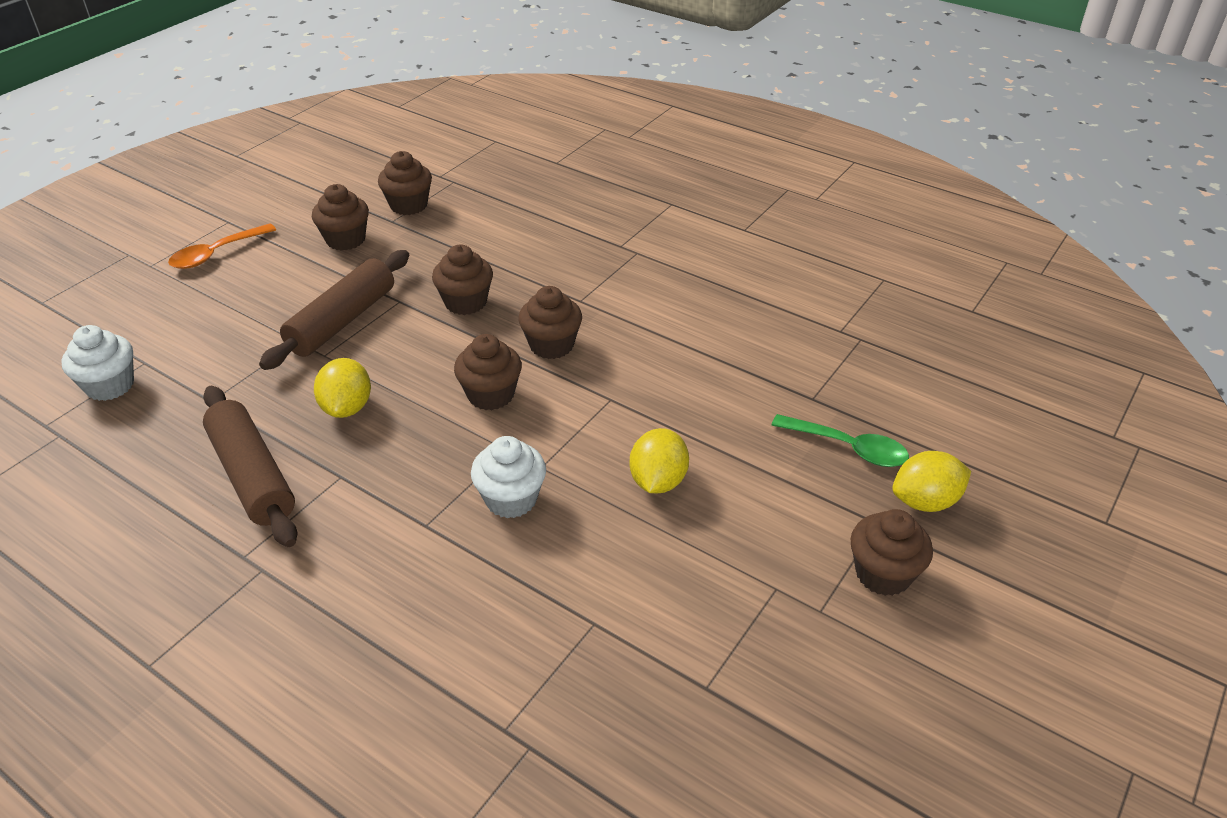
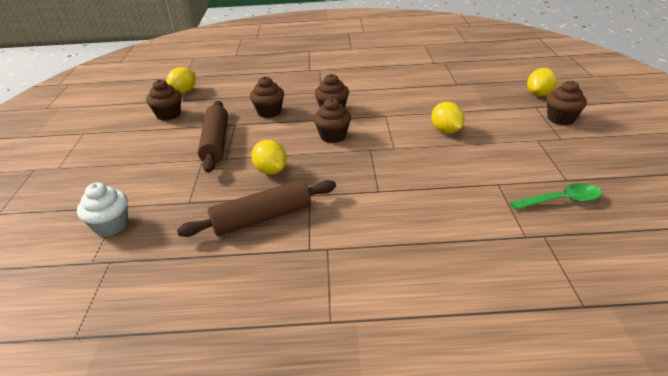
camera: 35 degrees left, 5 degrees down
(216, 254) = (96, 147): orange spoon -> none
(252, 476) = (262, 218): brown rolling pin -> brown rolling pin turned 45 degrees counterclockwise
(409, 205) = (184, 91): brown cupcake -> yellow lemon
(511, 499) = (400, 164): white cupcake -> none
(848, 448) = (492, 92): green spoon -> green spoon (561, 200)

